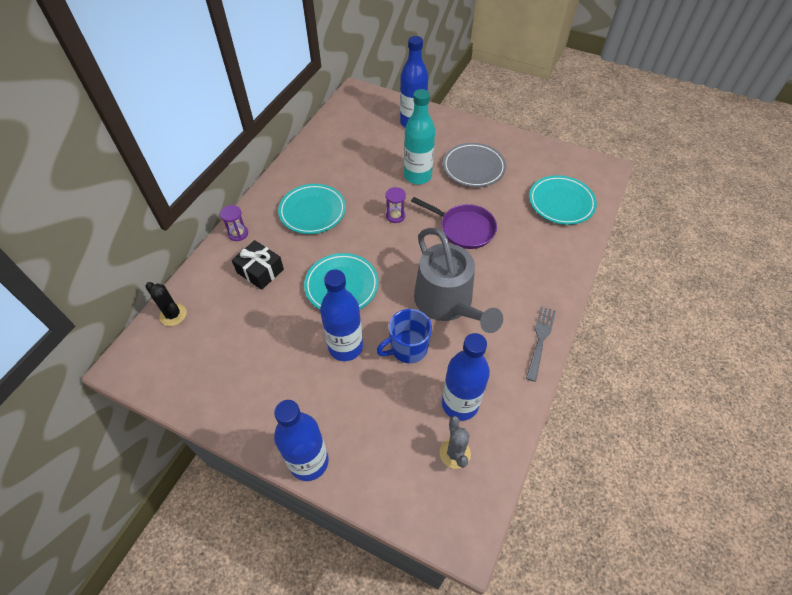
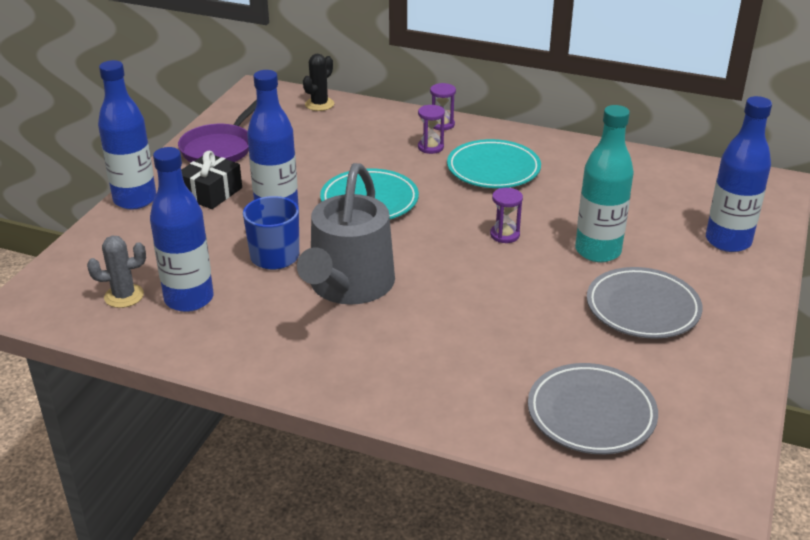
camera: 85 degrees right, 20 degrees down
(260, 271) = (386, 145): black gift -> black gift (211, 192)
(272, 243) = (430, 147): none -> purple hourglass
(447, 303) = (348, 286): grey watering can -> grey watering can turned 45 degrees counterclockwise
(464, 228) = (495, 299): purple pan -> purple pan (219, 148)
(540, 340) = (285, 374): grey fork -> none
(561, 203) = (591, 414): turquoise plate -> grey plate

